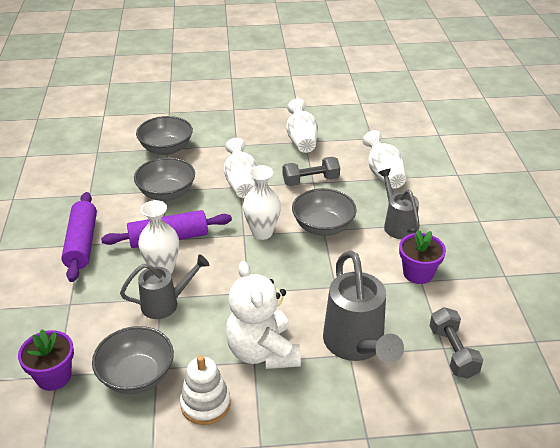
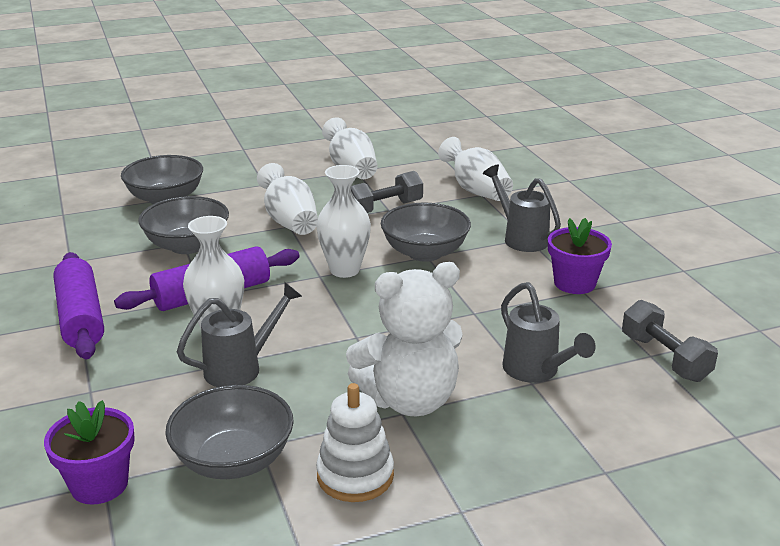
camera: 15 degrees left, 10 degrees down
(262, 352) = (409, 400): white teddy bear -> white teddy bear turned 75 degrees counterclockwise
(356, 345) = (536, 371): grey watering can -> grey watering can, size x0.63

